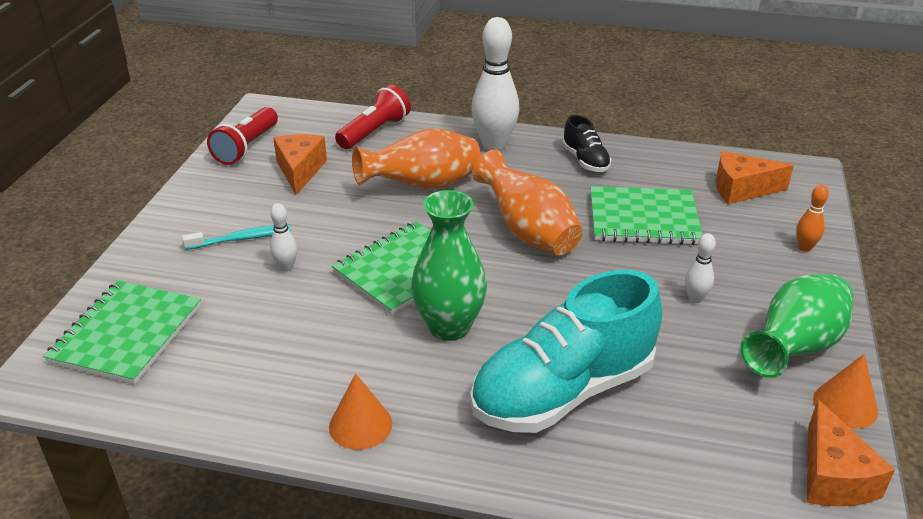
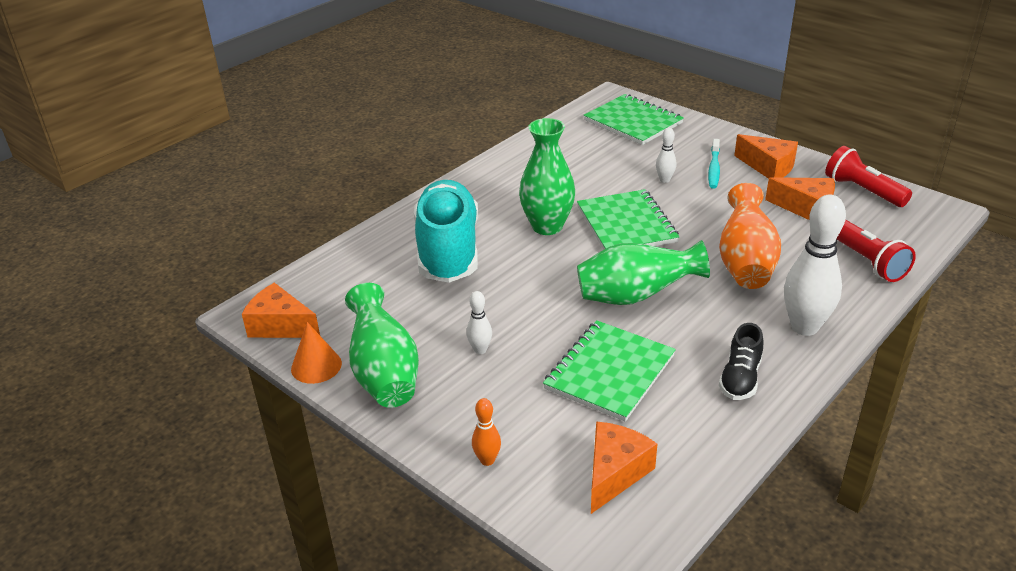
camera: 120 degrees right, 0 degrees up
(220, 205) = (768, 167): none -> orange cheese
(360, 425) = (490, 177): orange cone -> none
(528, 232) = (635, 296): orange vase -> green vase
(585, 161) = (740, 378): black shoe -> black shoe turned 75 degrees counterclockwise

